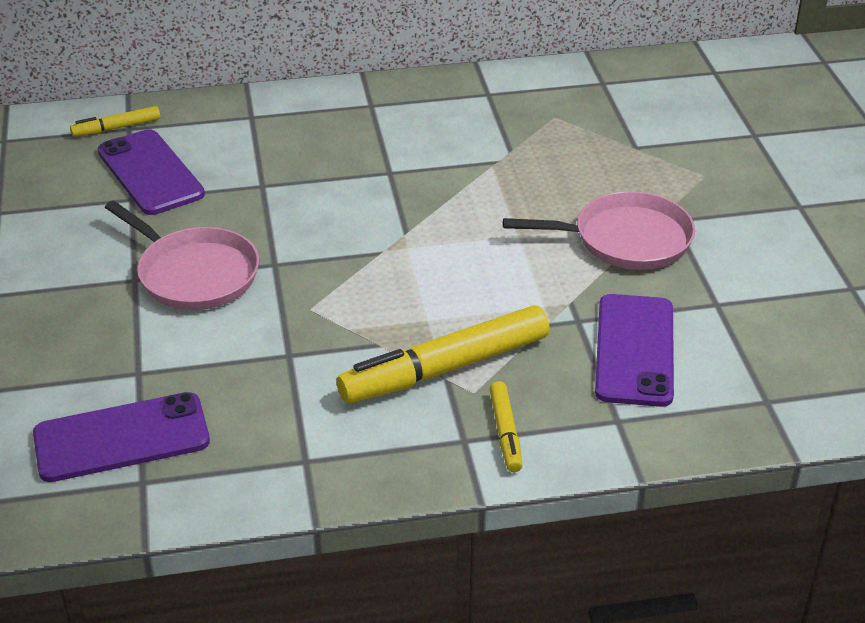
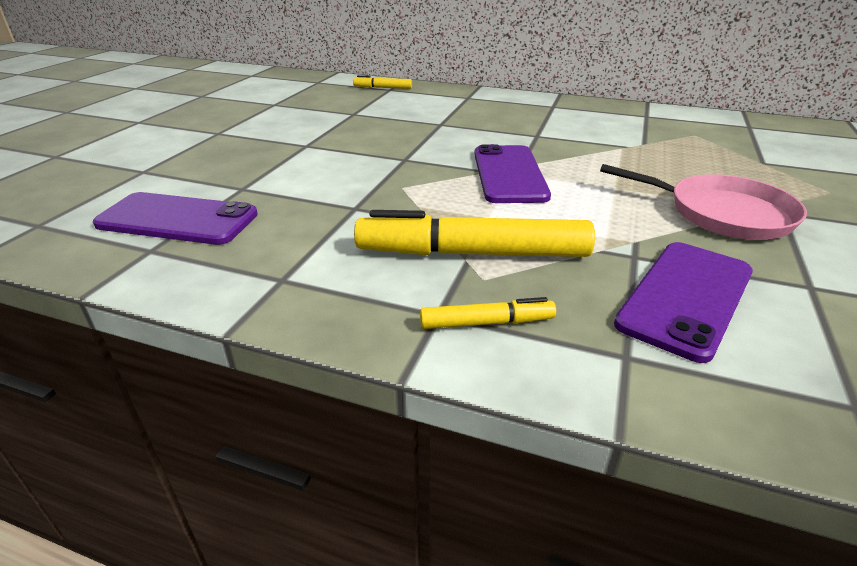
camera: 30 degrees right, 5 degrees down
(150, 173) = (378, 106): purple phone -> purple phone (509, 174)
(194, 274) = (345, 151): pink pan -> none
(505, 432) = (486, 323): yellow marker -> yellow marker turned 120 degrees counterclockwise

